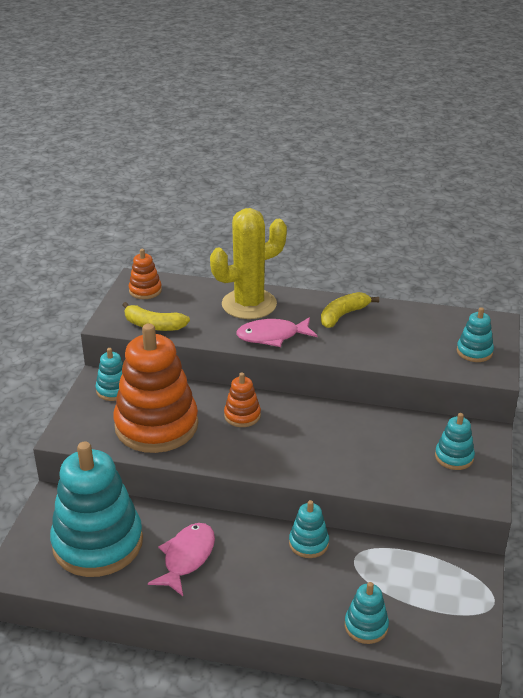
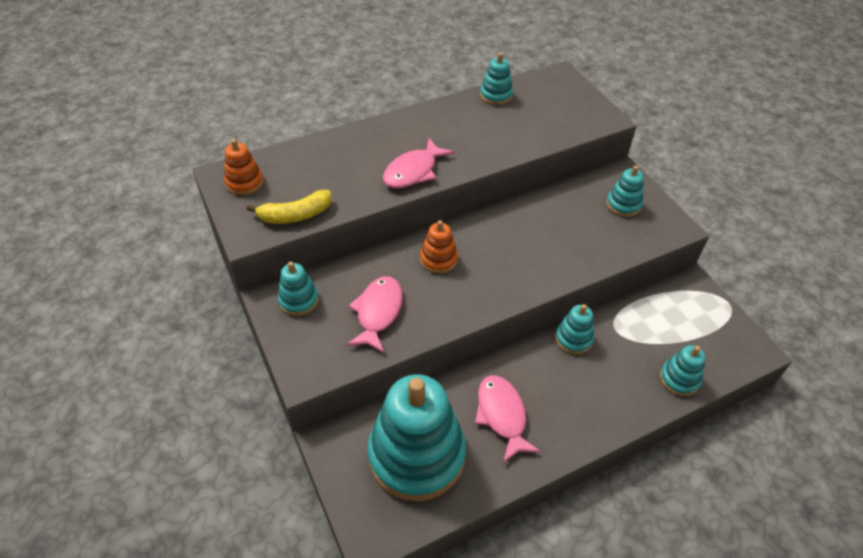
camera: 40 degrees left, 15 degrees up
(156, 426) = (378, 312): orange stacking toy -> pink fish
(249, 304) = (358, 150): yellow cactus -> none
(343, 315) = (447, 122): yellow banana -> none
(474, 352) = (575, 108): turquoise stacking toy -> turquoise stacking toy (496, 95)

